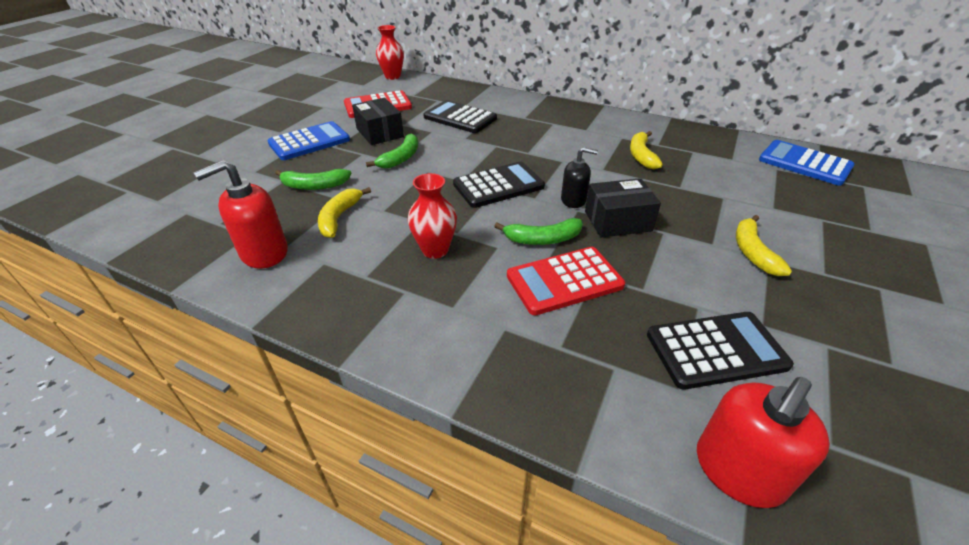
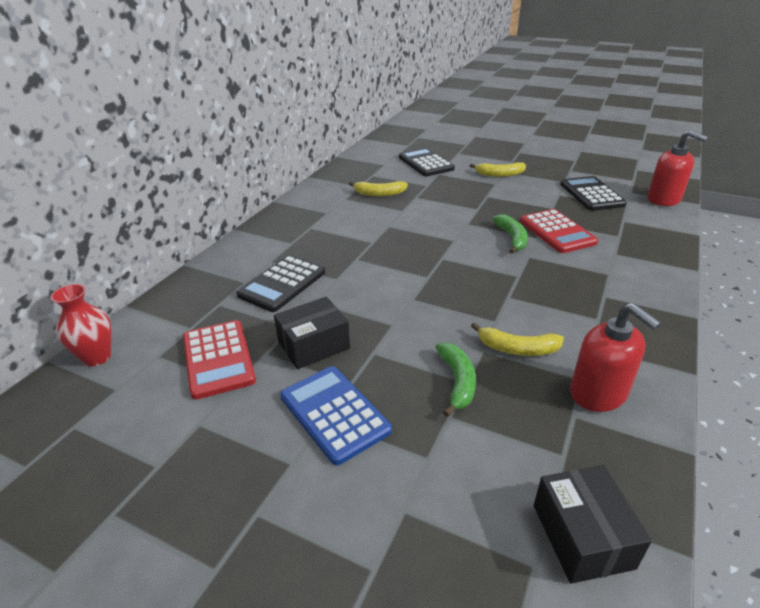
camera: 90 degrees left, 5 degrees down
(401, 158) = (385, 320): green banana -> none
(435, 250) = (546, 285): red vase -> none
(498, 186) = (437, 257): black calculator -> black calculator (426, 163)
(573, 200) = (454, 224): black soap dispenser -> none
(618, 221) = (478, 210): black box -> black box (582, 536)
(804, 163) = (390, 146): blue calculator -> none

